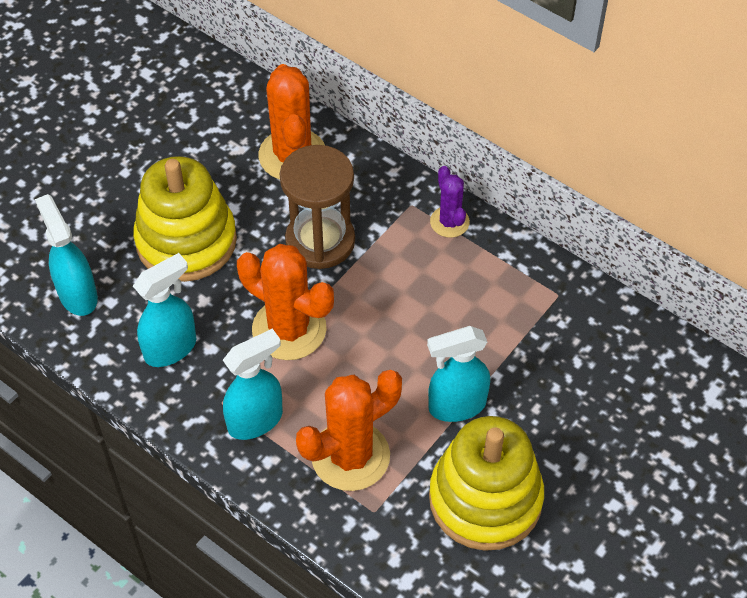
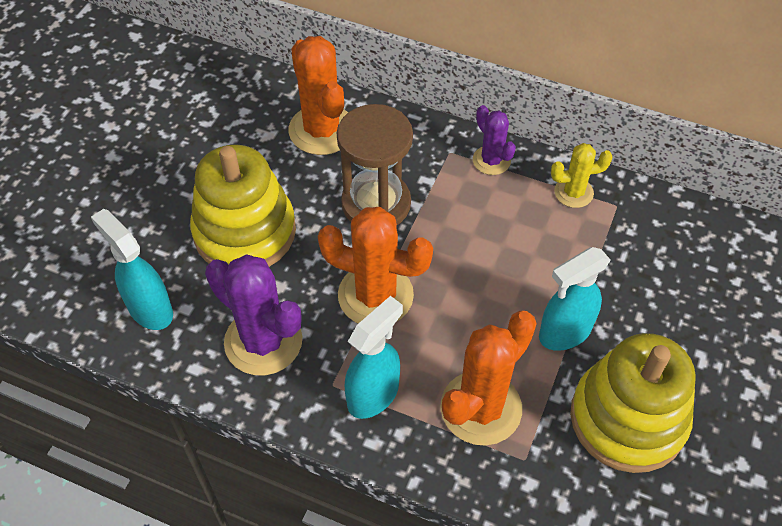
camera: 15 degrees left, 0 degrees up
(171, 348) = (263, 341): turquoise spray bottle -> purple cactus
(519, 272) = (573, 192): none -> yellow cactus

